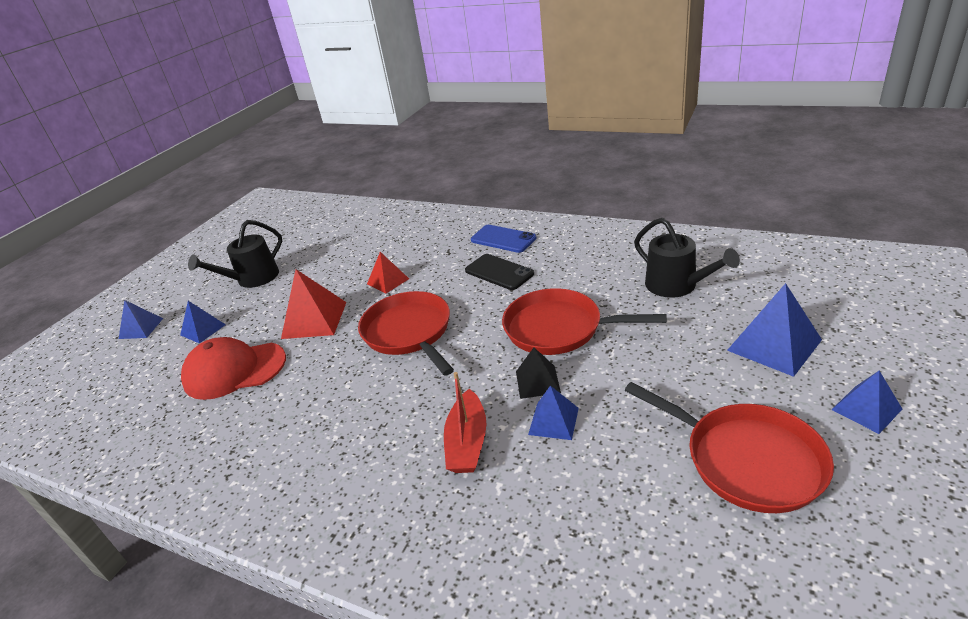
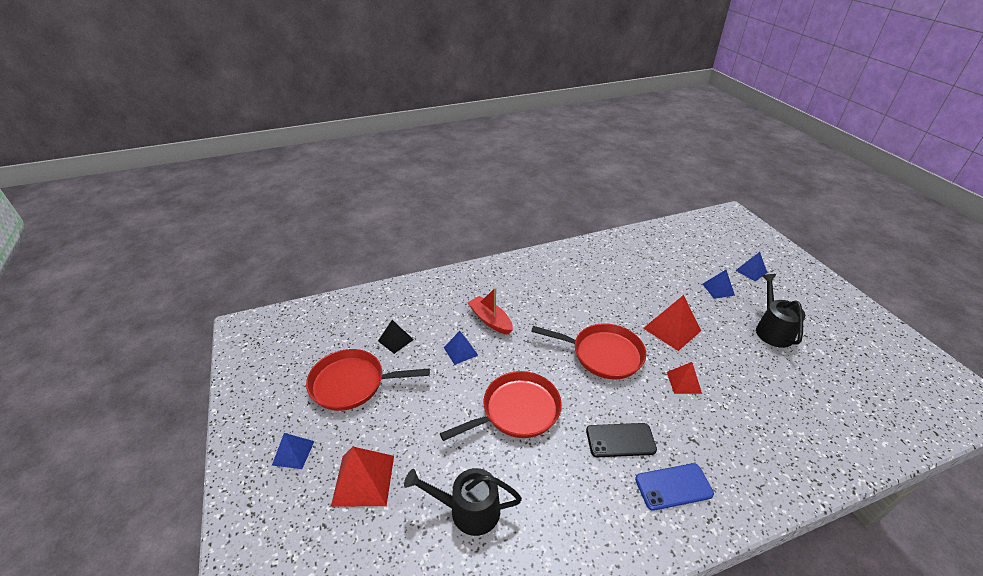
camera: 130 degrees right, 5 degrees up
(234, 370) = (653, 285): red cap -> none
(537, 382) = (490, 367): black pyramid -> black pyramid (395, 340)
(774, 345) = (363, 480): blue pyramid -> red pyramid

